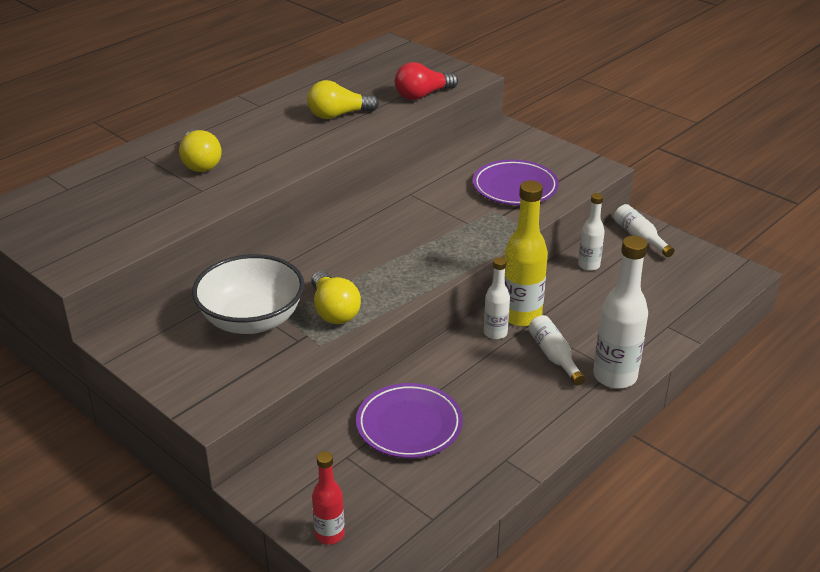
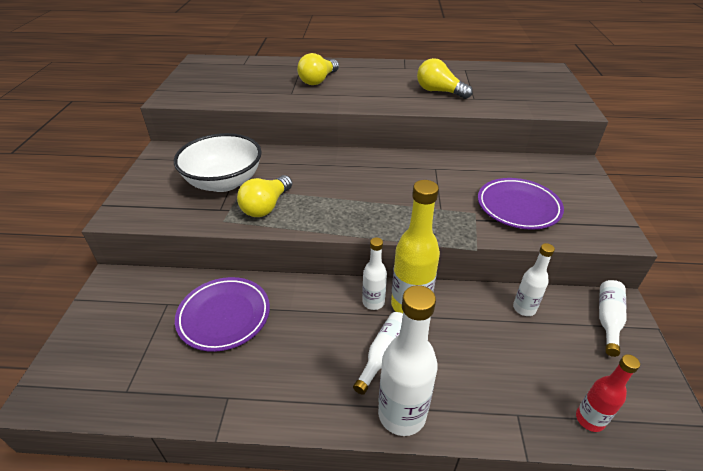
camera: 50 degrees right, 5 degrees up
(329, 534) = (78, 342): red bottle -> red bottle (589, 419)
(423, 95) = (518, 105): red light bulb -> none

